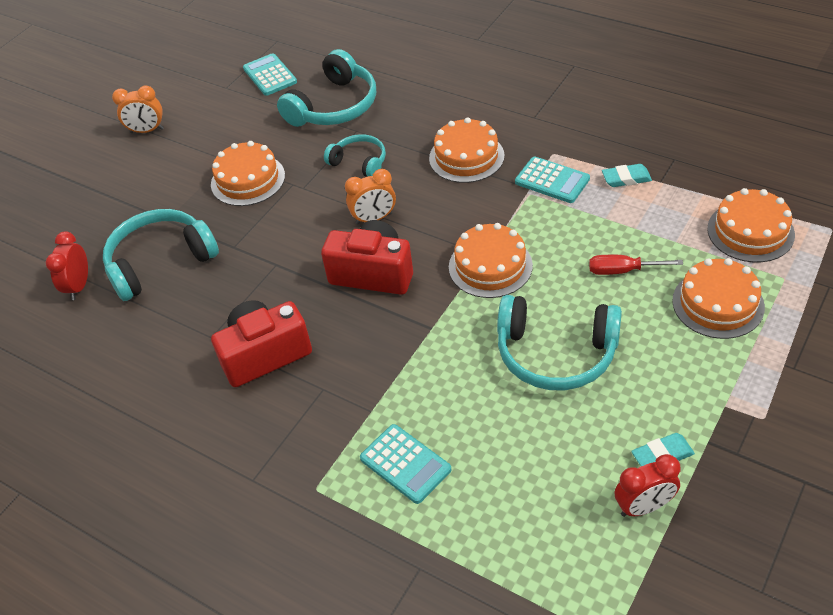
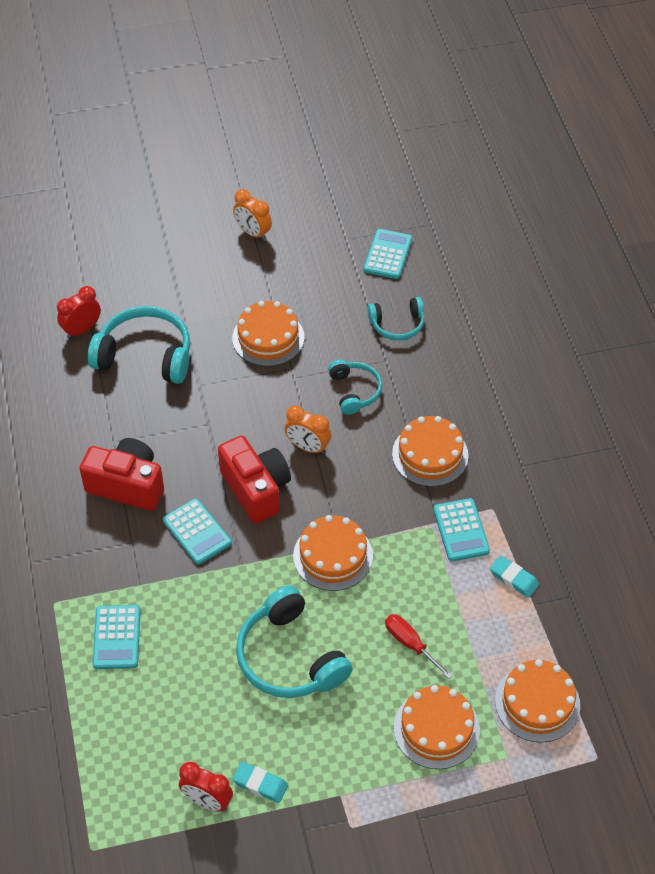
camera: 40 degrees right, 5 degrees up
(334, 106) = (397, 324): turquoise headphones -> turquoise headphones, size x0.58
(366, 337) = (197, 532): none -> turquoise calculator

